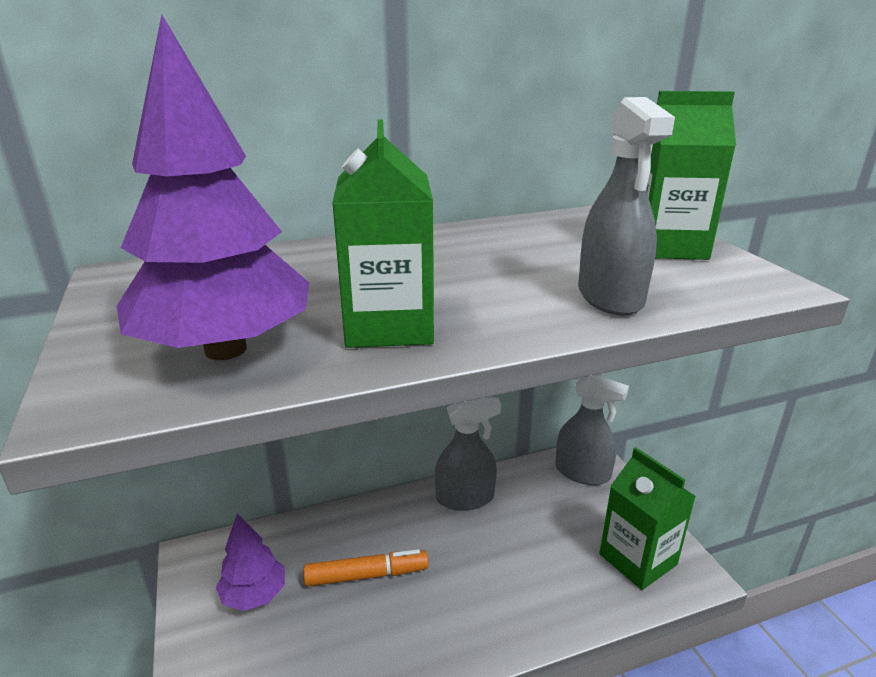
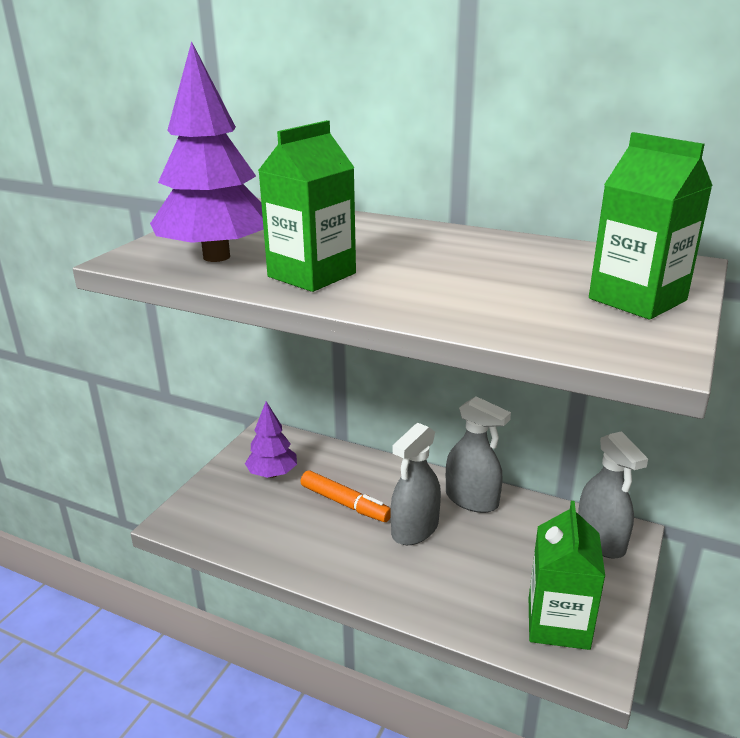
camera: 45 degrees right, 0 degrees up
(610, 297) = (487, 311): grey spray bottle -> grey spray bottle (415, 529)

